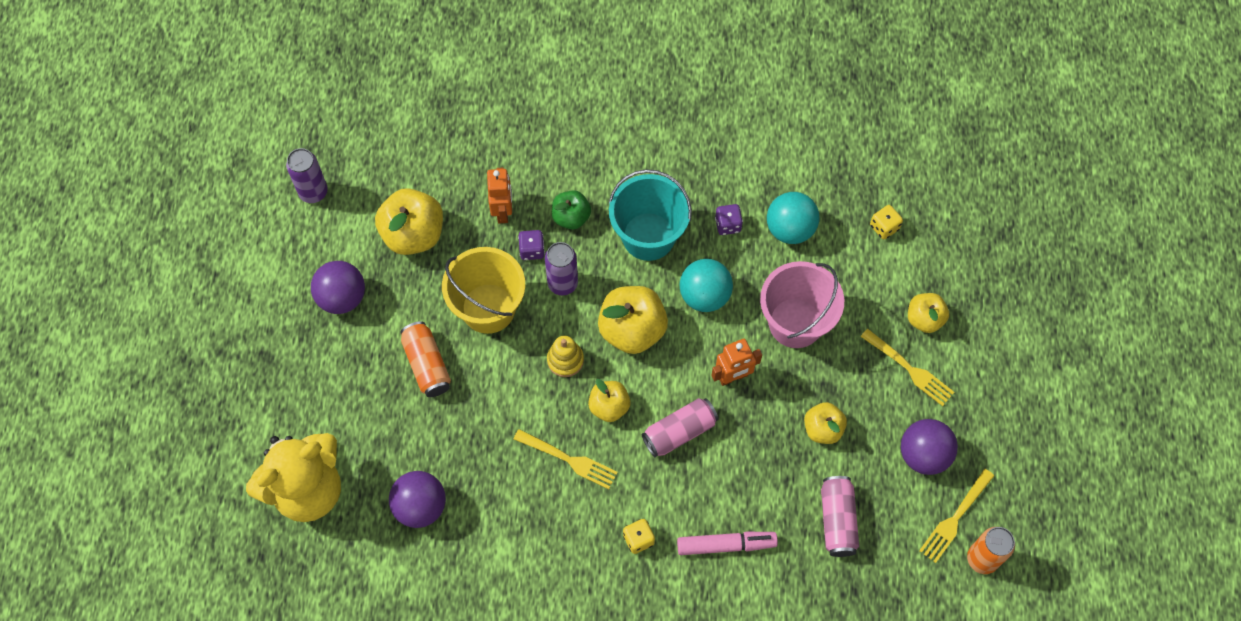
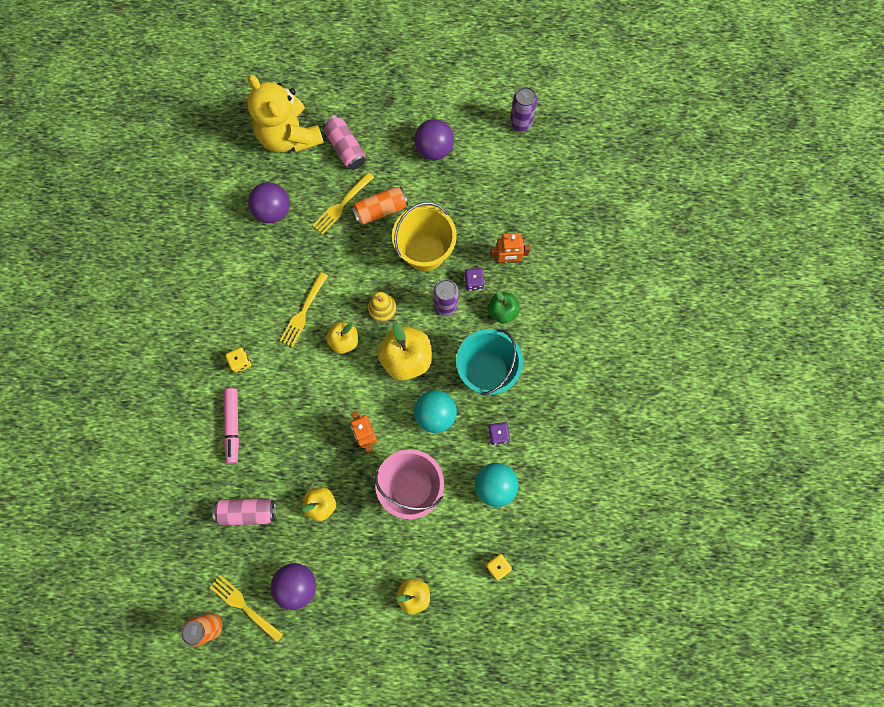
camera: 90 degrees right, 10 degrees up
(413, 234) = (486, 195): yellow apple -> none
(679, 432) = (322, 393): pink can -> pink can (345, 148)
(909, 369) = (370, 578): yellow fork -> yellow fork (342, 205)

